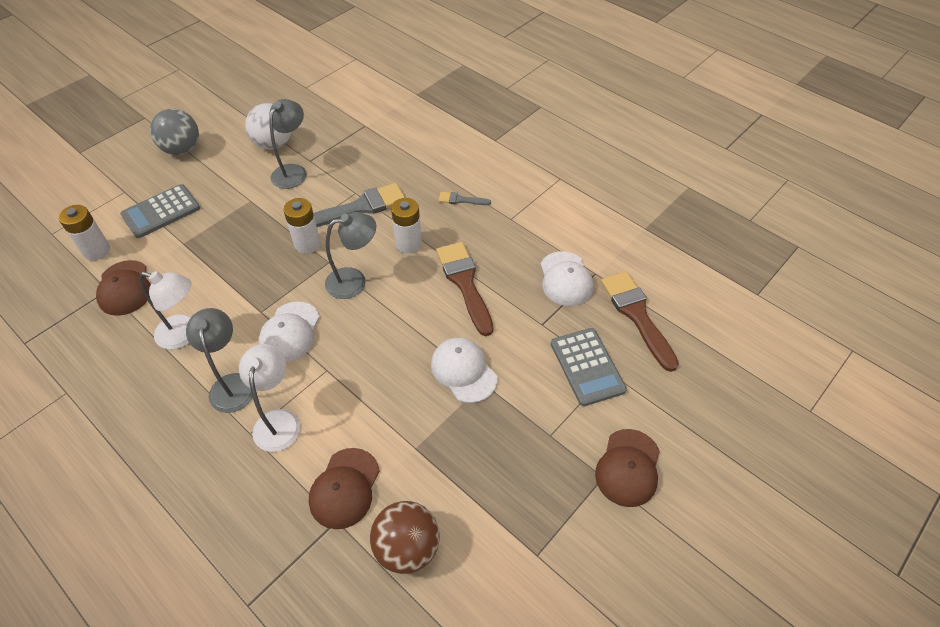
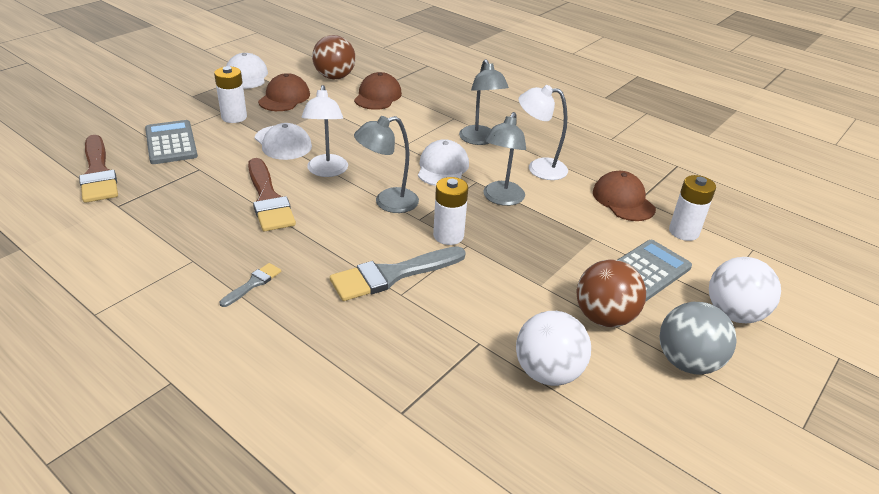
camera: 175 degrees right, 15 degrees down
(122, 179) = (733, 313): none -> white ball
(217, 176) = (604, 317): none -> brown ball
(278, 420) = (434, 122): white lamp -> white lamp (327, 171)
(293, 171) = (498, 325): grey lamp -> grey lamp (501, 199)
(408, 244) = (328, 235): white battery -> white battery (234, 117)
(461, 200) = (253, 284): grey brush -> grey brush turned 60 degrees counterclockwise
(565, 279) = (155, 201): white cap -> white cap (246, 76)
(628, 468) = (171, 98): brown cap -> brown cap (284, 97)

